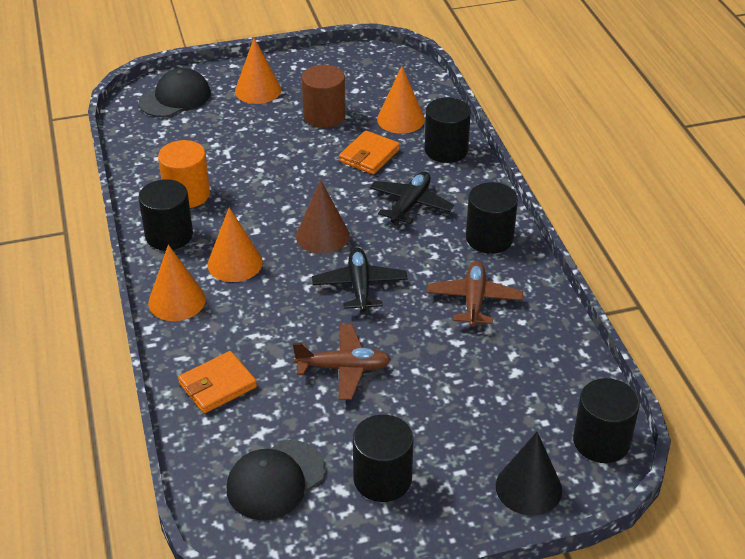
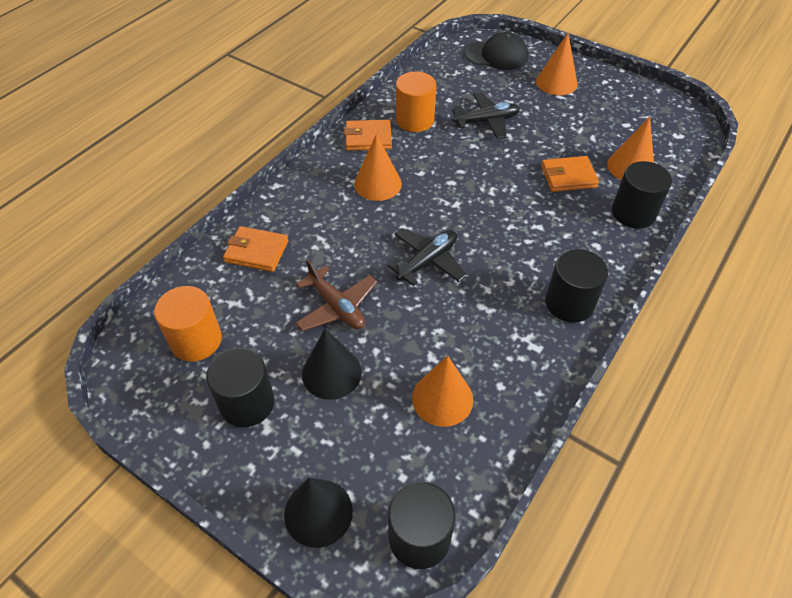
camera: 50 degrees right, 10 degrees up
(169, 235) = (368, 138): black cylinder -> orange wallet
(177, 301) = (313, 181): orange cone -> orange cone (442, 398)
(276, 480) = (196, 340): black cap -> orange cylinder
(322, 235) = (455, 208): brown cone -> none
(324, 116) = (577, 128): brown cylinder -> none
(408, 409) = (331, 373): none -> black cone
(410, 204) = (547, 232): black plane -> black plane (486, 121)
(474, 300) = (488, 339): brown plane -> none

